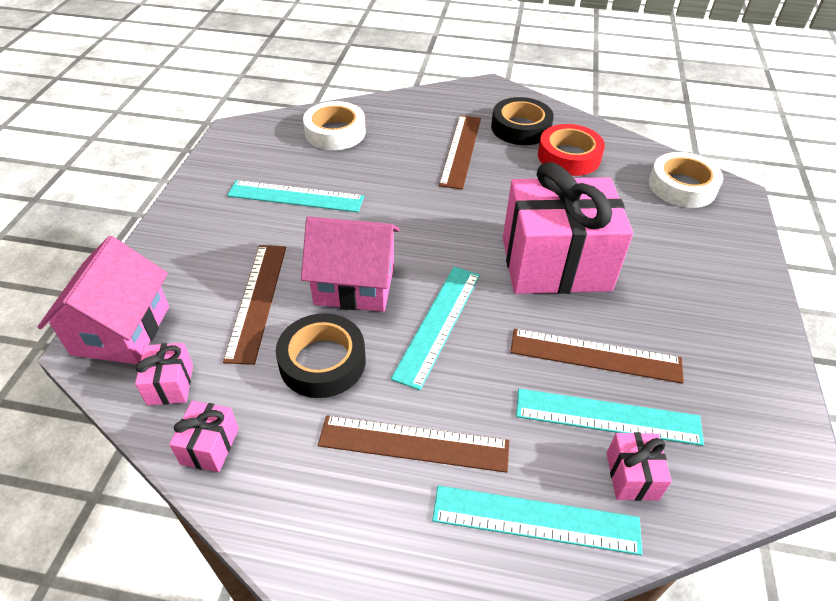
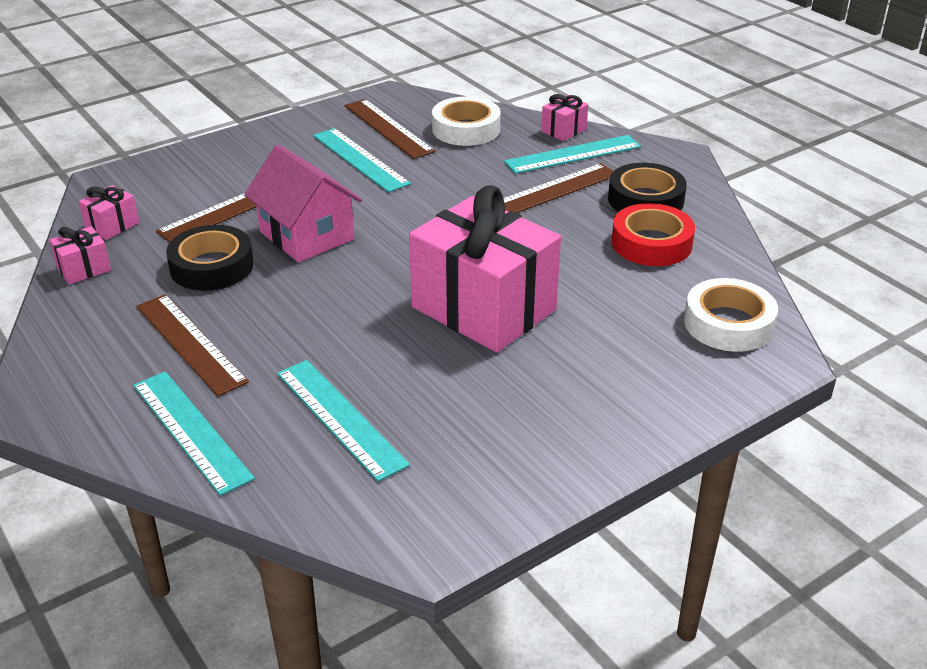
camera: 45 degrees right, 10 degrees down
(121, 330) = (131, 182): pink house -> none
(438, 324) = (322, 291): turquoise ruler -> turquoise ruler (573, 154)
(595, 355) = (401, 380): brown ruler -> brown ruler (388, 128)
(632, 476) = (293, 457): pink gift -> pink gift (563, 130)

